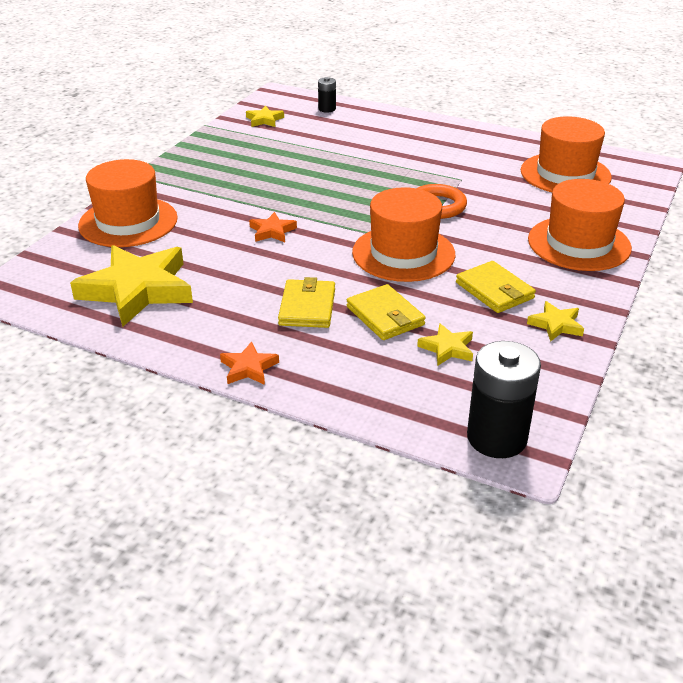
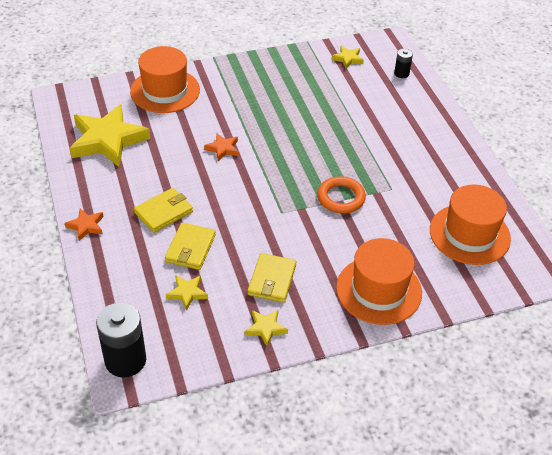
camera: 45 degrees right, 10 degrees up
(403, 253) = (265, 216): orange hat -> none

